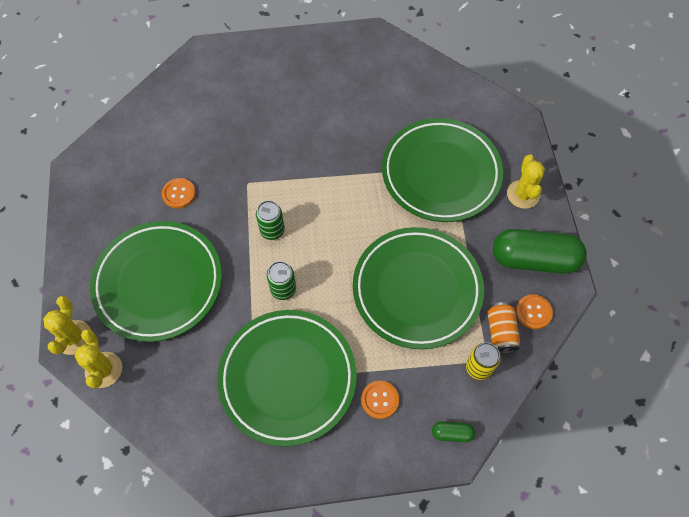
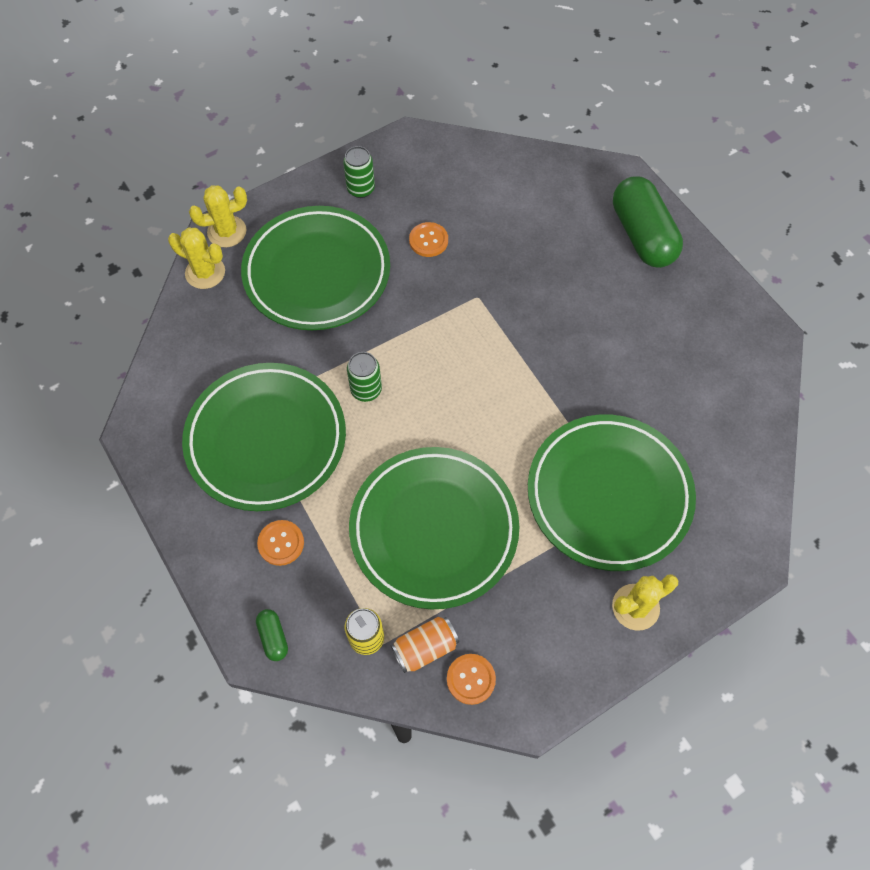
camera: 65 degrees right, 0 degrees up
(103, 370) = (205, 272): yellow cactus -> yellow cactus turned 60 degrees clockwise
(272, 230) = (431, 347): green can -> green can (361, 189)
(534, 259) = (546, 654): green capsule -> green capsule (642, 235)

